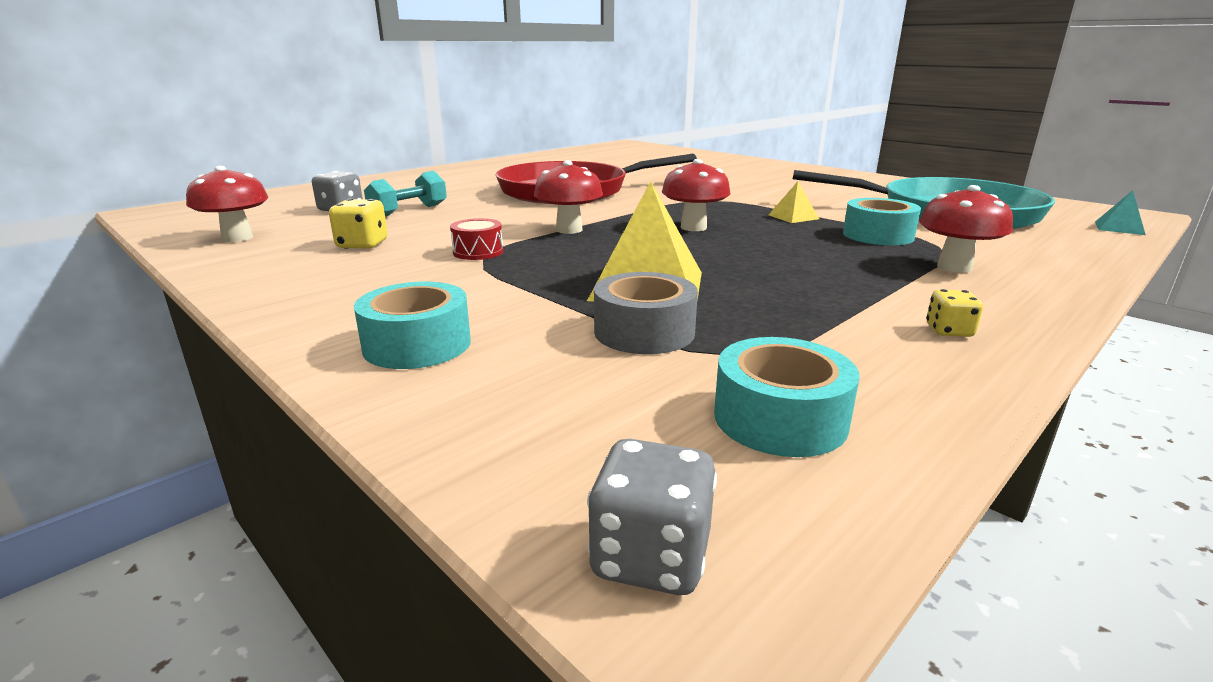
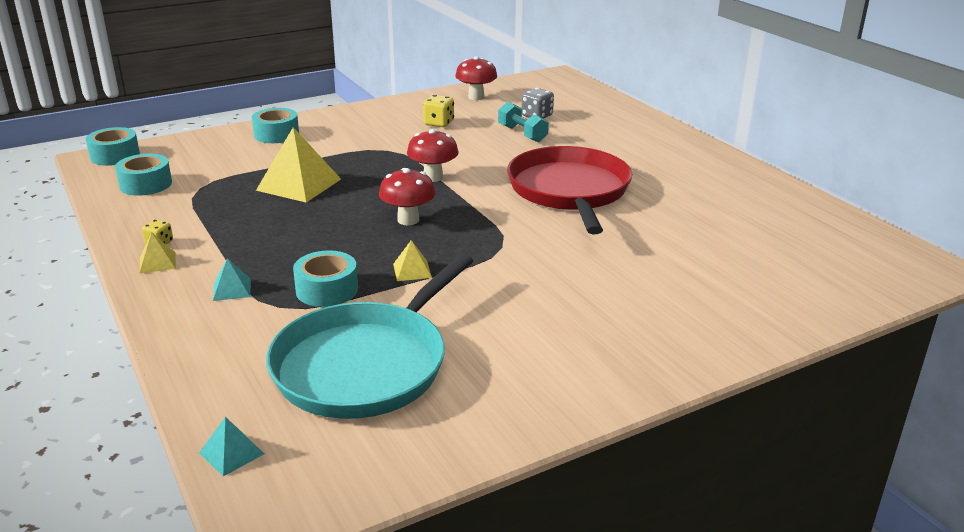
camera: 105 degrees right, 5 degrees up
(478, 252) = (400, 149): red drum -> none
(644, 332) = (241, 174): grey tape -> none
(650, 557) = (115, 156): grey dice -> turquoise tape
(954, 267) = (232, 289): red mushroom -> turquoise pyramid
(990, 317) = (157, 262): none -> yellow pyramid

